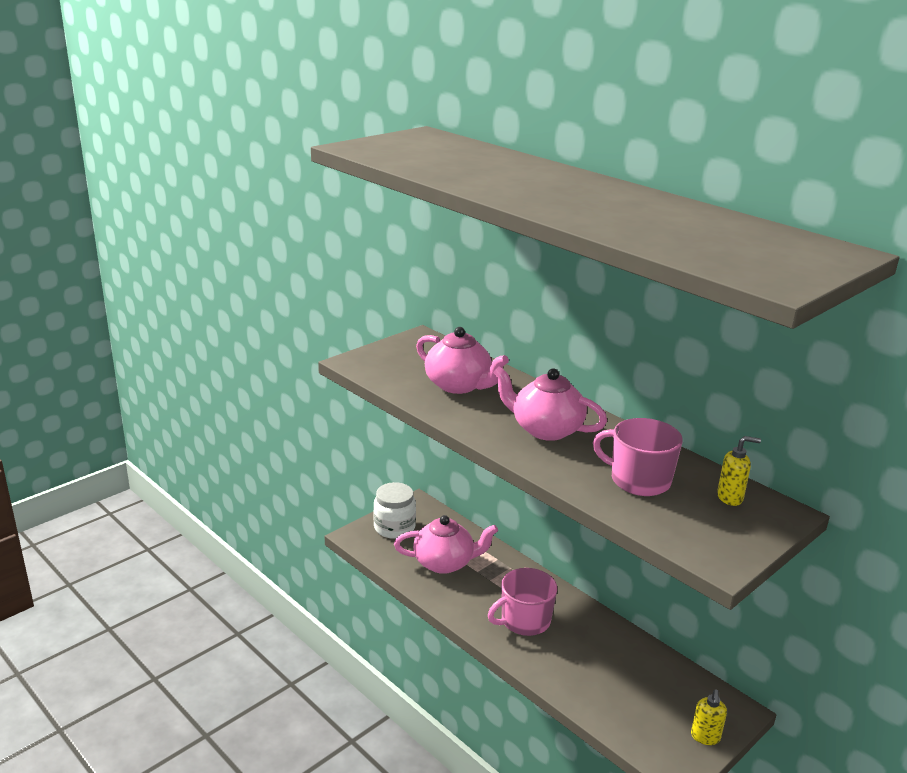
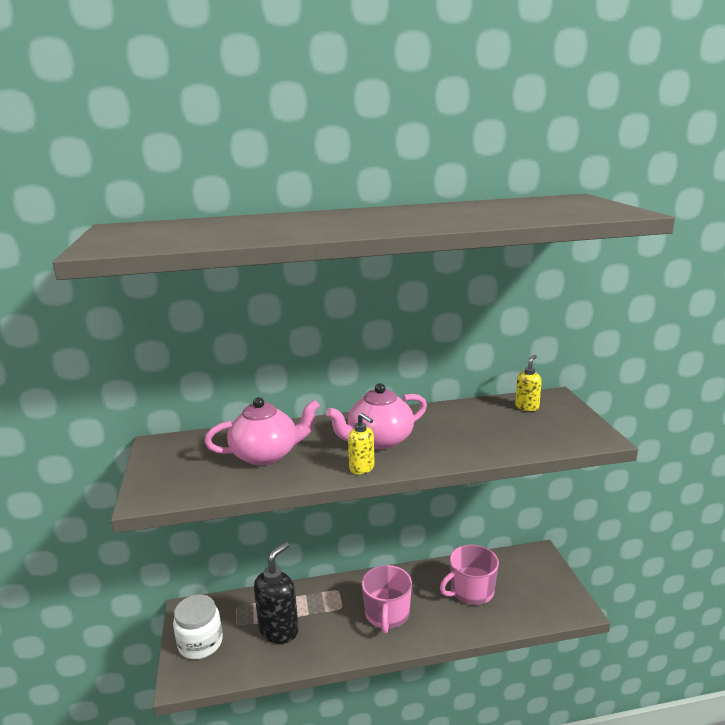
camera: 55 degrees left, 5 degrees down
(445, 563) = (279, 630): pink teapot -> black soap dispenser
(639, 480) = (482, 430): pink mug -> pink mug (471, 591)
(705, 737) = (555, 580): yellow soap dispenser -> yellow soap dispenser (362, 468)

